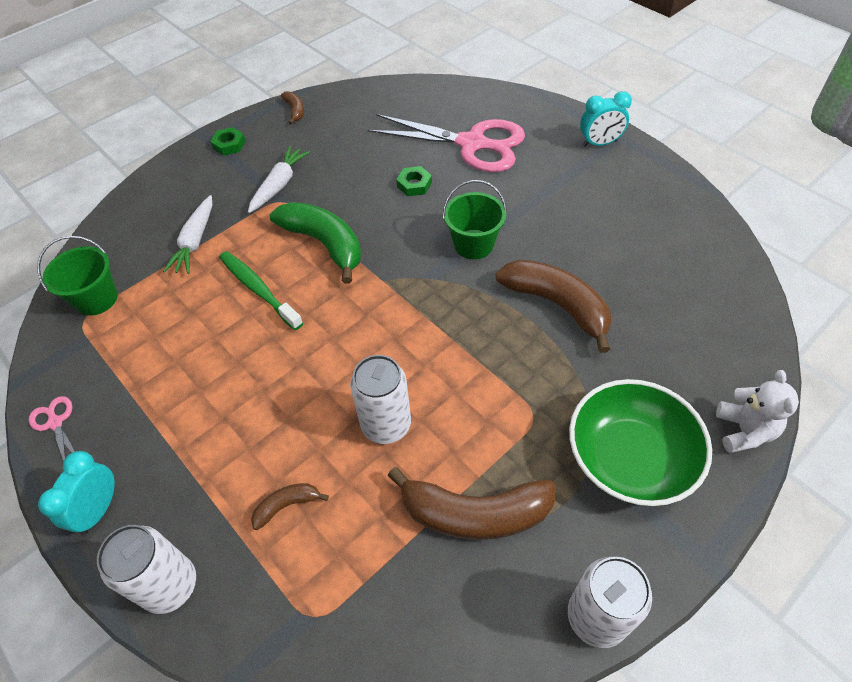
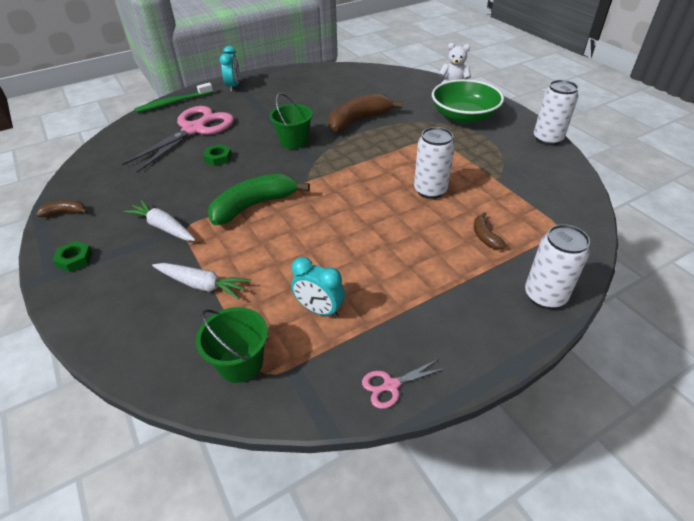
camera: 80 degrees left, 10 degrees down
(99, 509) = (484, 343): turquoise clock -> turquoise clock (319, 310)
(258, 289) = (285, 244): green toothbrush -> green toothbrush (173, 103)
(475, 513) = (493, 165): brown banana -> none

